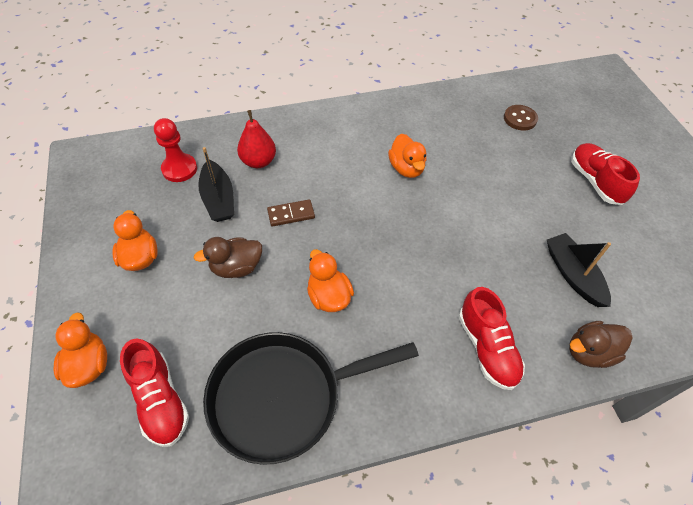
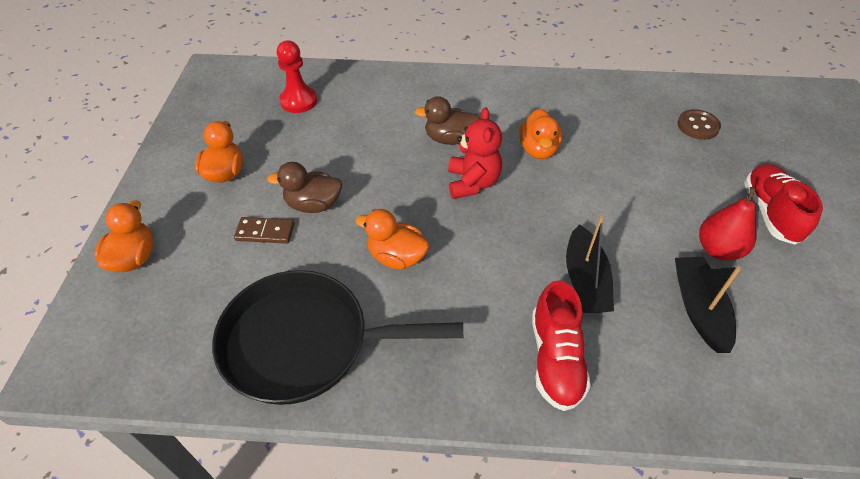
camera: 20 degrees right, 5 degrees down
(160, 400) = (183, 309): red shoe -> none
(218, 199) = (324, 136): black boat -> black boat (585, 280)
(258, 161) = (380, 110): red pear -> red pear (718, 250)
(291, 214) = (391, 167): brown domino -> brown domino (265, 232)
(329, 296) = (396, 257): orange duck -> orange duck turned 60 degrees counterclockwise
(365, 212) = (472, 183): none -> red teddy bear
(589, 352) = (686, 401): brown duck -> brown duck (449, 139)

